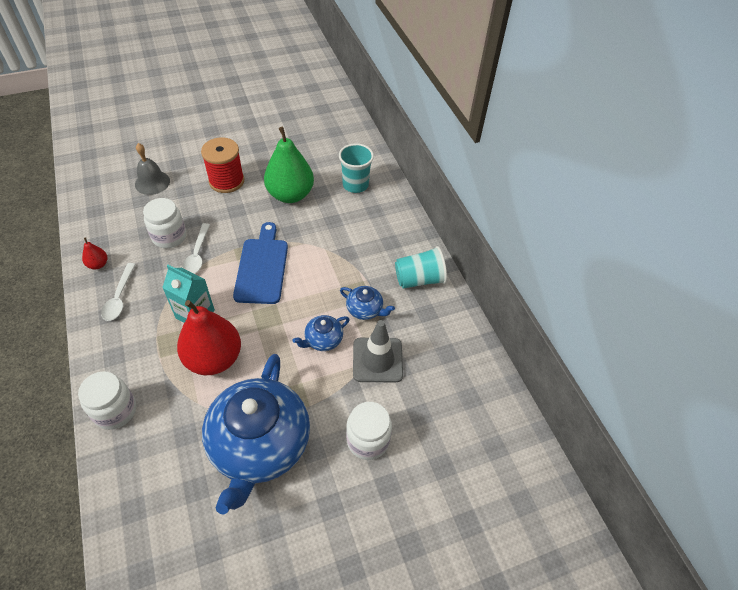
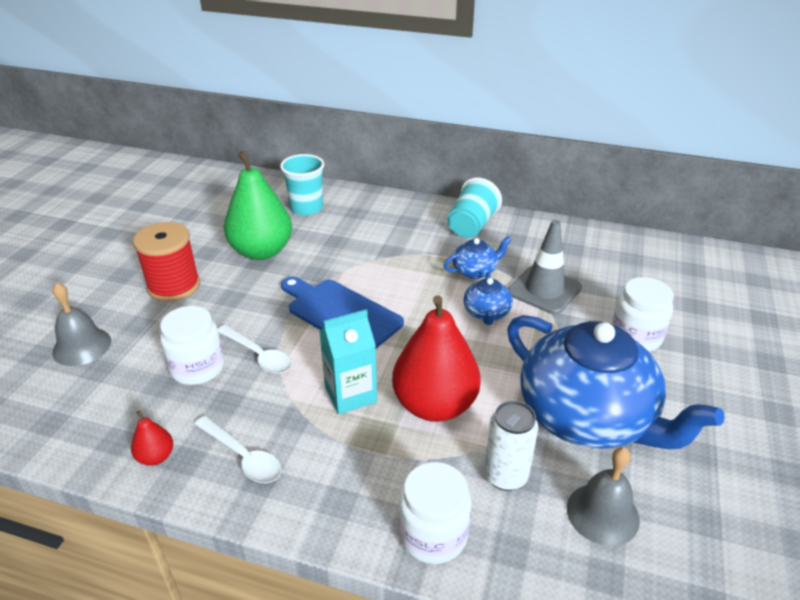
camera: 50 degrees left, 15 degrees down
(179, 424) = (505, 476): none -> white can
(179, 489) = (602, 513): none -> grey bell

